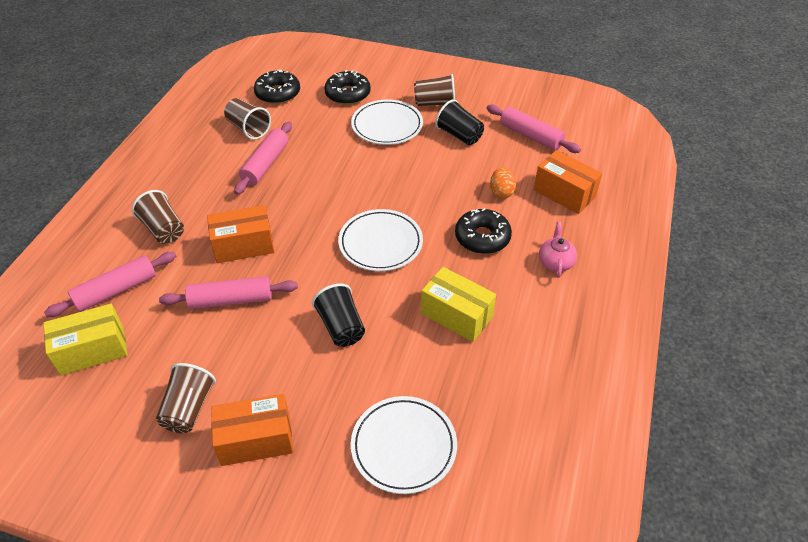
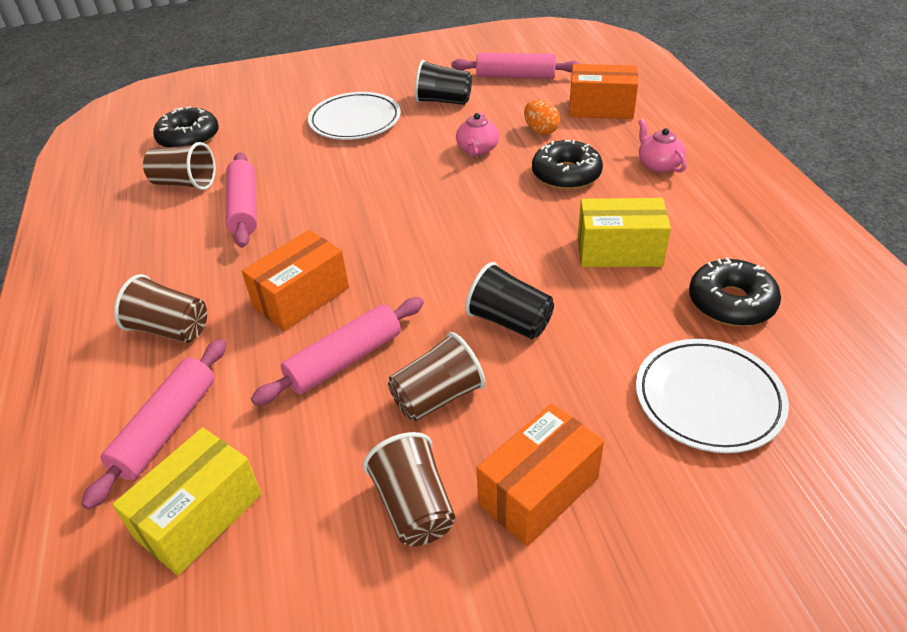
camera: 30 degrees left, 5 degrees down
(348, 94) = (278, 110): black donut -> black donut (731, 303)
(380, 243) = (465, 224): white plate -> none
(435, 103) = (387, 84): brown cup -> brown cup (437, 397)
(443, 187) = (477, 149): none -> pink teapot

